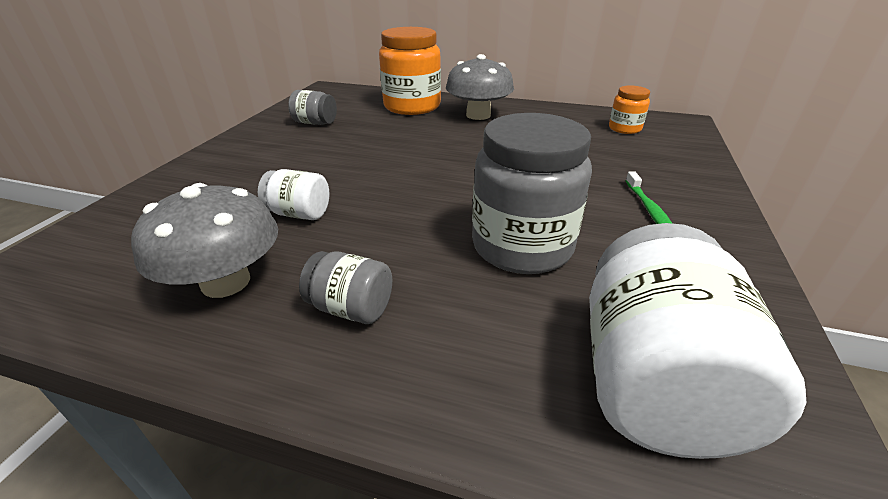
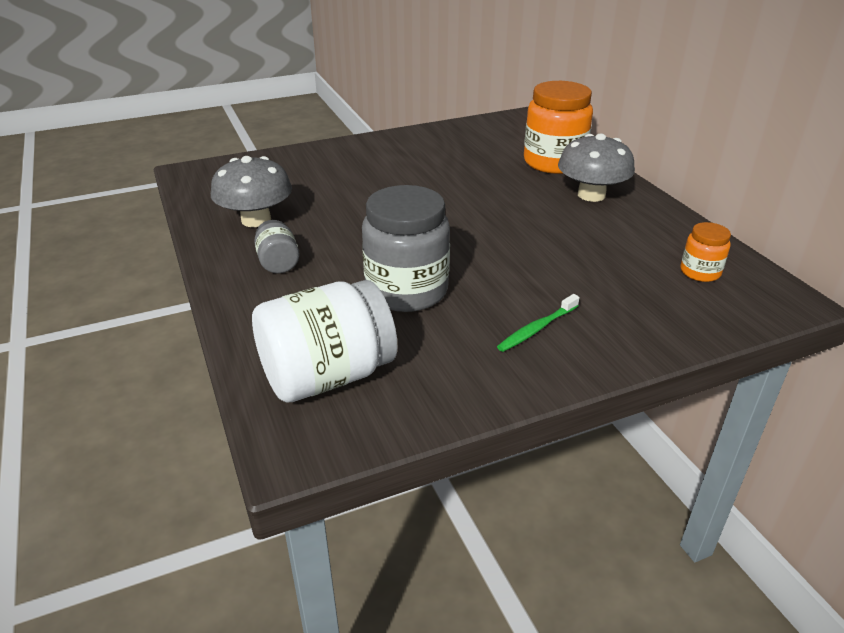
camera: 50 degrees right, 0 degrees up
(299, 214) = (338, 204): white jar -> none
(315, 123) = (456, 146): grey jar -> none

